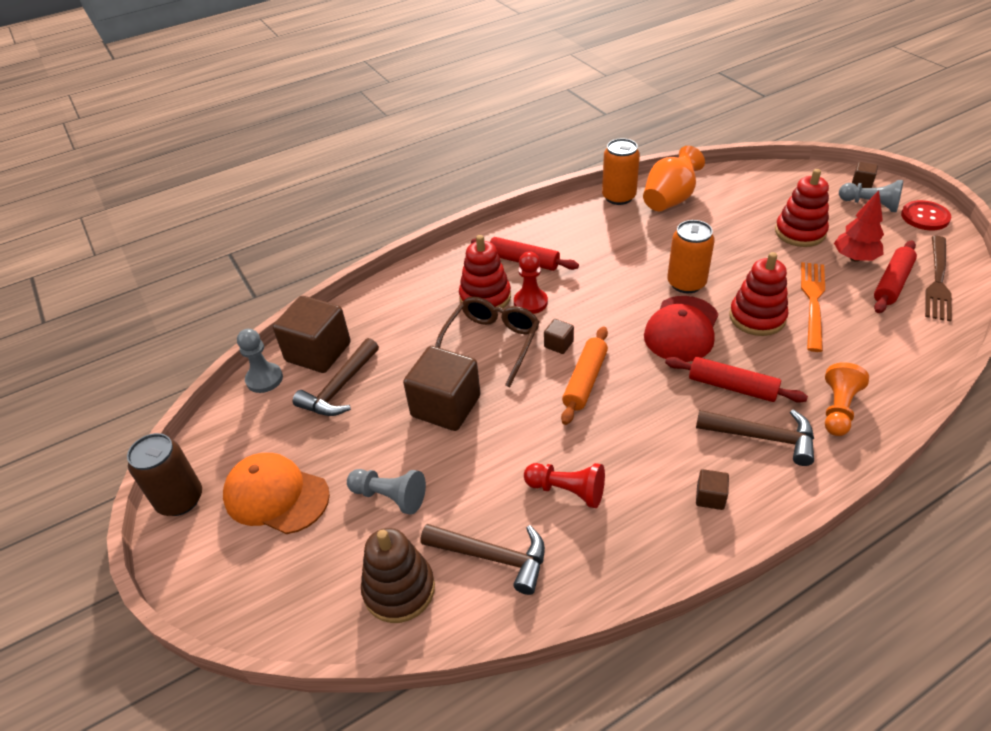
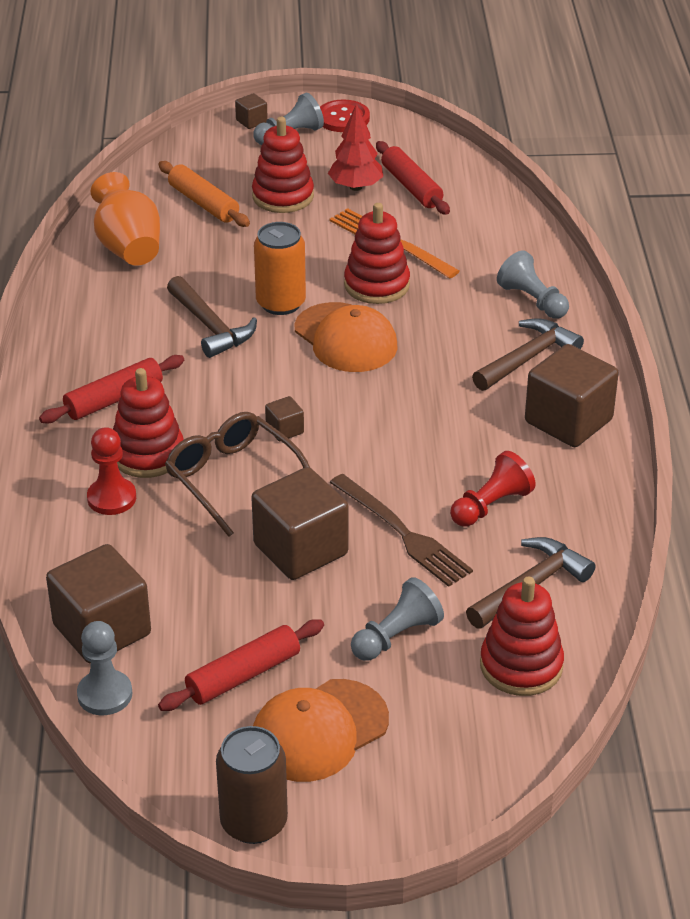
camera: 65 degrees left, 5 degrees down
(339, 388) = (188, 628): brown hammer -> brown hammer (211, 327)
(399, 589) = (521, 666): brown stacking toy -> red stacking toy
(530, 302) = (194, 423): red pawn -> red pawn (111, 498)
(585, 380) = (356, 434): orange rolling pin -> orange rolling pin (203, 203)
(618, 197) = (77, 280): orange can -> none
(681, 329) = (345, 338): red cap -> orange cap
(710, 497) = (568, 421): brown cube -> brown cube, size x2.25
(732, 387) = (452, 345): red rolling pin -> red rolling pin (243, 675)
(838, 409) = (532, 300): orange pawn -> grey pawn
(937, 281) = (434, 162): brown fork -> brown fork (402, 533)

